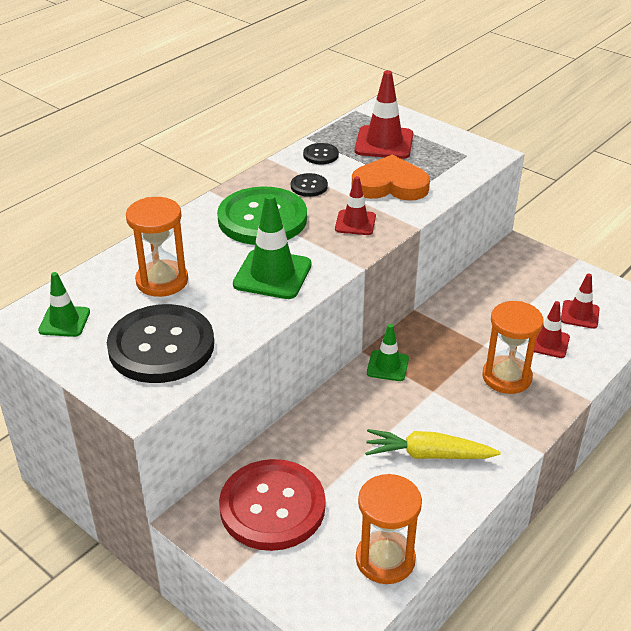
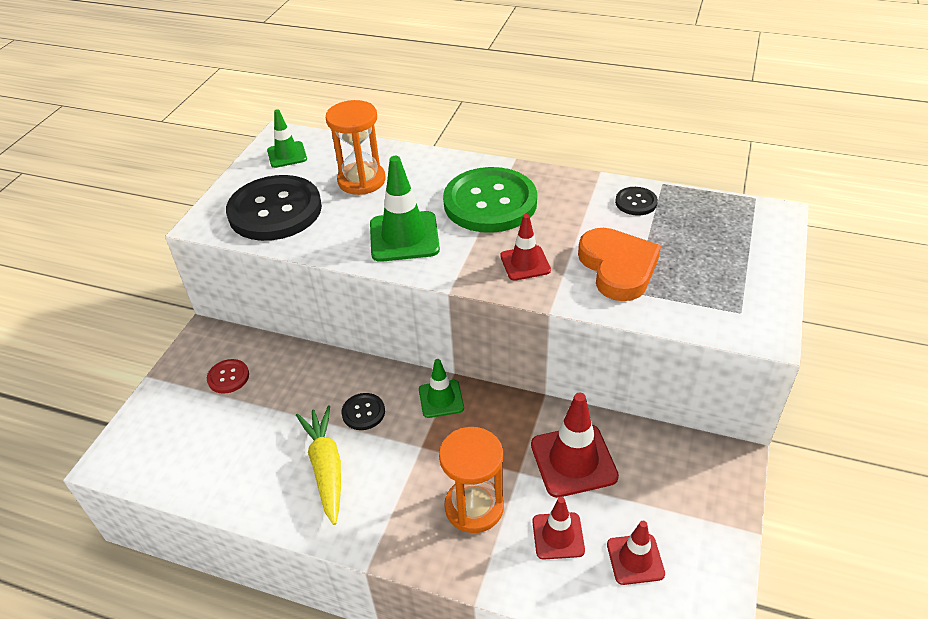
camera: 70 degrees right, 5 degrees up
(272, 507) = (228, 377): red button -> red button, size x0.44
(309, 186) = (569, 213): black button -> black button (363, 412)
(384, 143) = (703, 238): red traffic cone -> red traffic cone (573, 460)
(385, 559) = (186, 472): orange hourglass -> none

